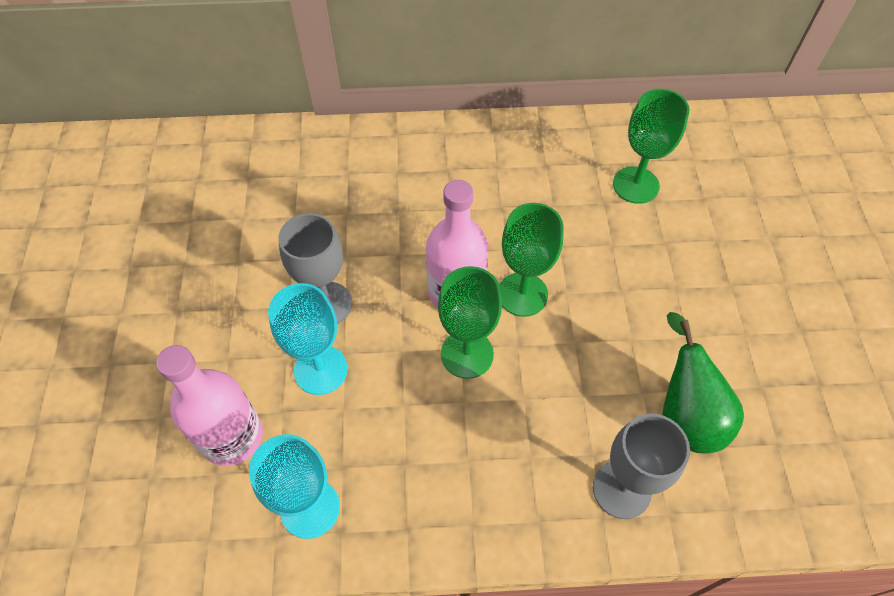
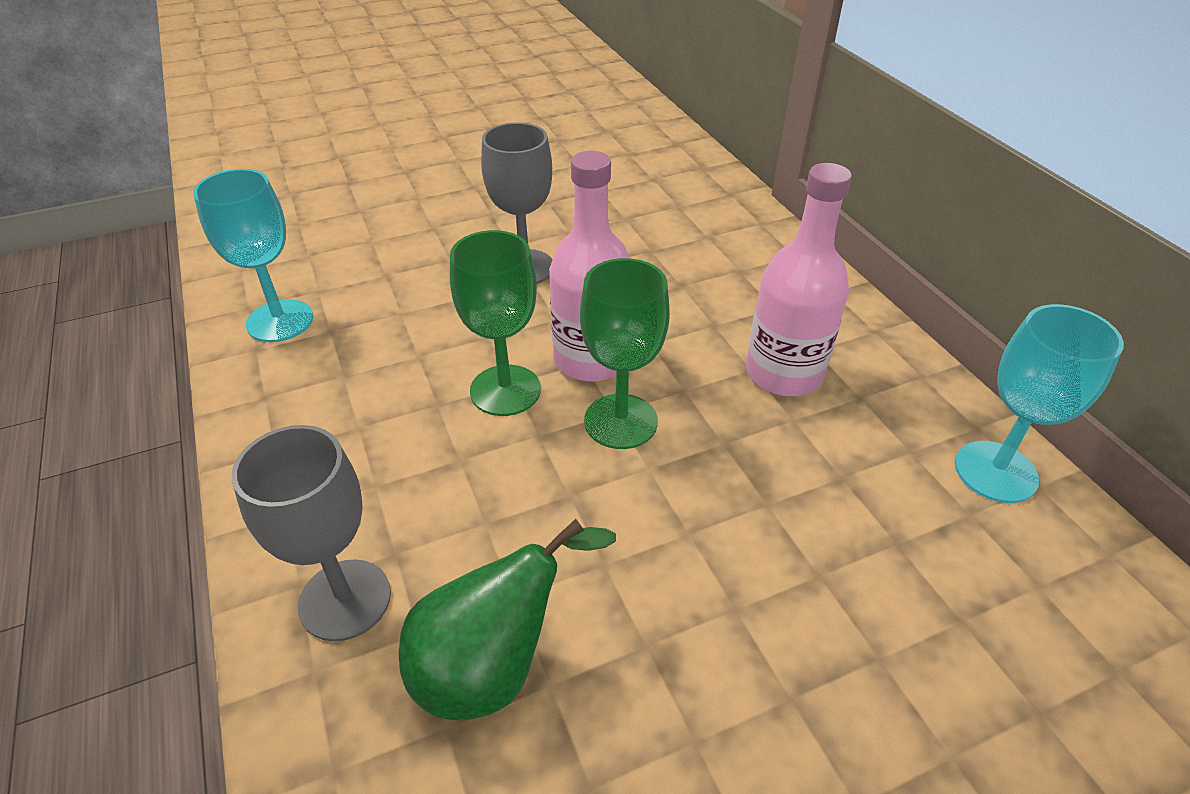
camera: 70 degrees right, 15 degrees down
(232, 436) = (349, 253): pink bottle -> pink bottle (784, 373)
(320, 370) = (441, 285): turquoise goblet -> turquoise goblet (995, 471)
(635, 185) = (909, 511): green goblet -> none

